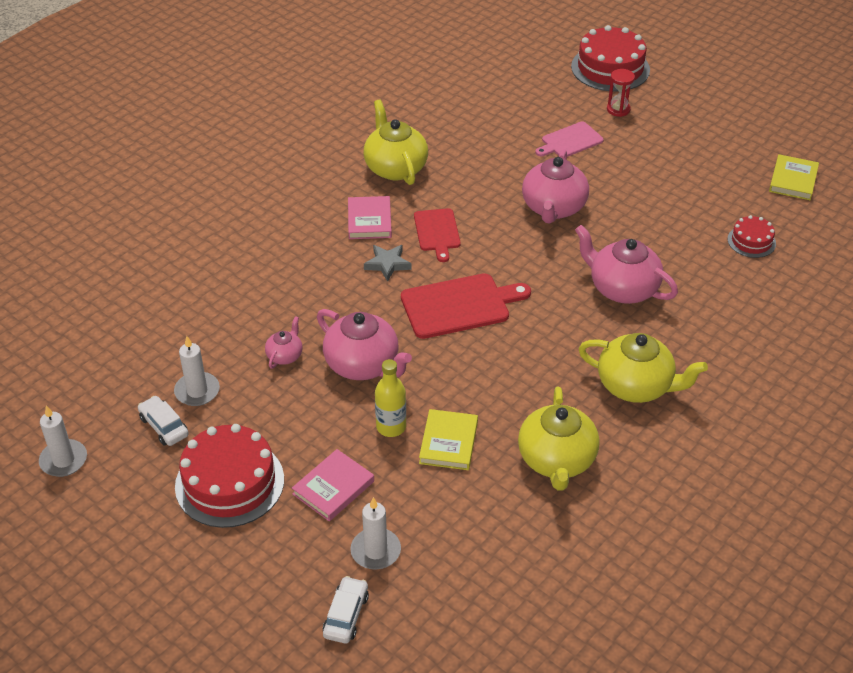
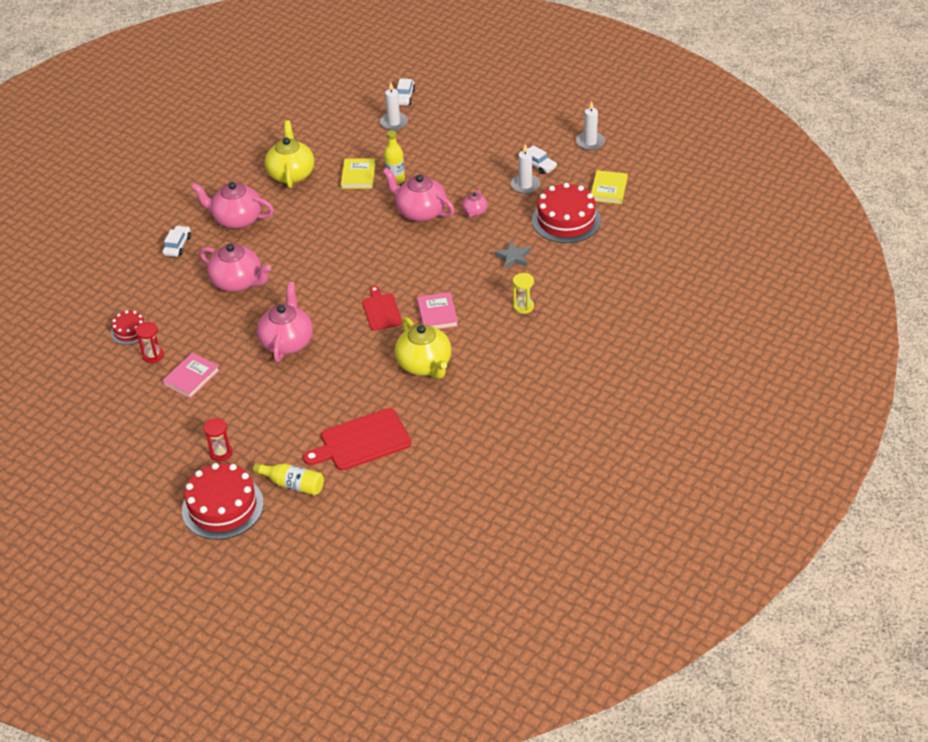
camera: 175 degrees right, 0 degrees up
(229, 483) = (486, 143): red cake -> red cake (566, 220)
(263, 218) = (523, 306): none -> yellow hourglass
(333, 487) = (424, 147): pink book -> pink book (191, 378)
(387, 264) = (416, 281): grey star -> grey star (513, 257)
(459, 305) = (359, 257): red cutting board -> red cutting board (362, 441)
(543, 78) = (293, 484): none -> yellow bottle
(570, 141) = (269, 410): pink cutting board -> none
(636, 386) = (237, 219): yellow teapot -> pink teapot
(714, 210) = (153, 355): none -> red hourglass
(717, 353) = (177, 245): none -> white car
(793, 180) = (77, 392): yellow book -> yellow book (608, 189)

